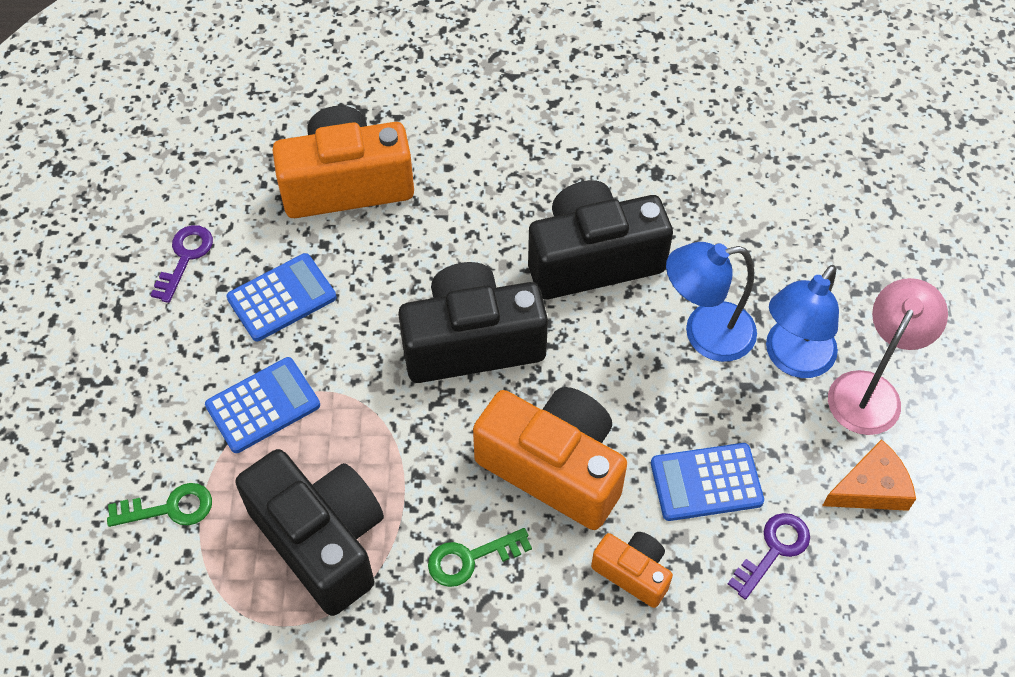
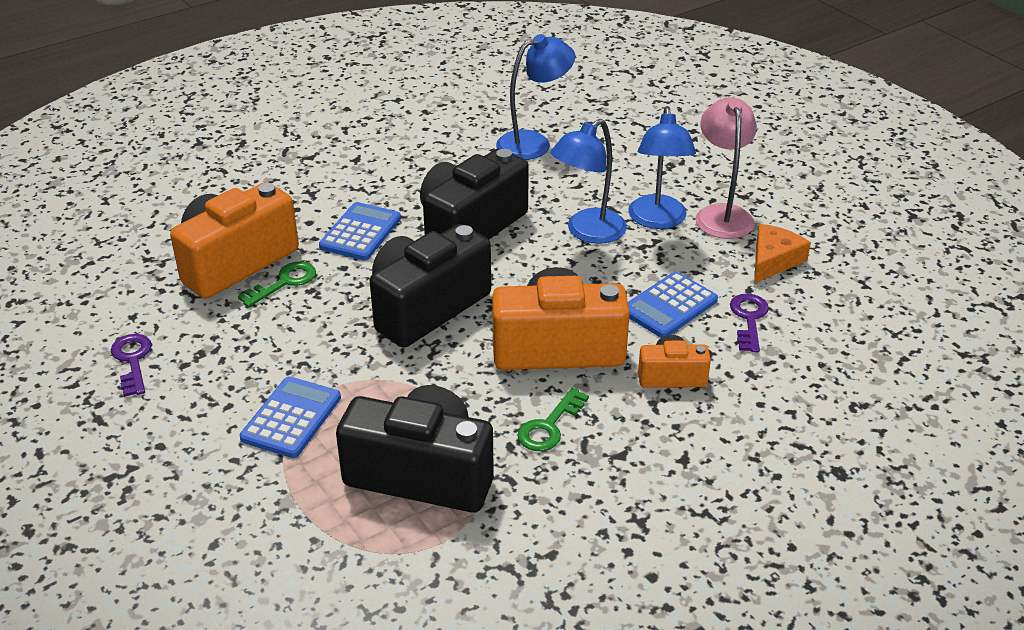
camera: 35 degrees left, 20 degrees down
(169, 508) = (270, 519): green key -> green key (284, 282)
(282, 298) = (244, 348): blue calculator -> blue calculator (360, 232)
(751, 174) = (534, 143): none -> blue lamp

